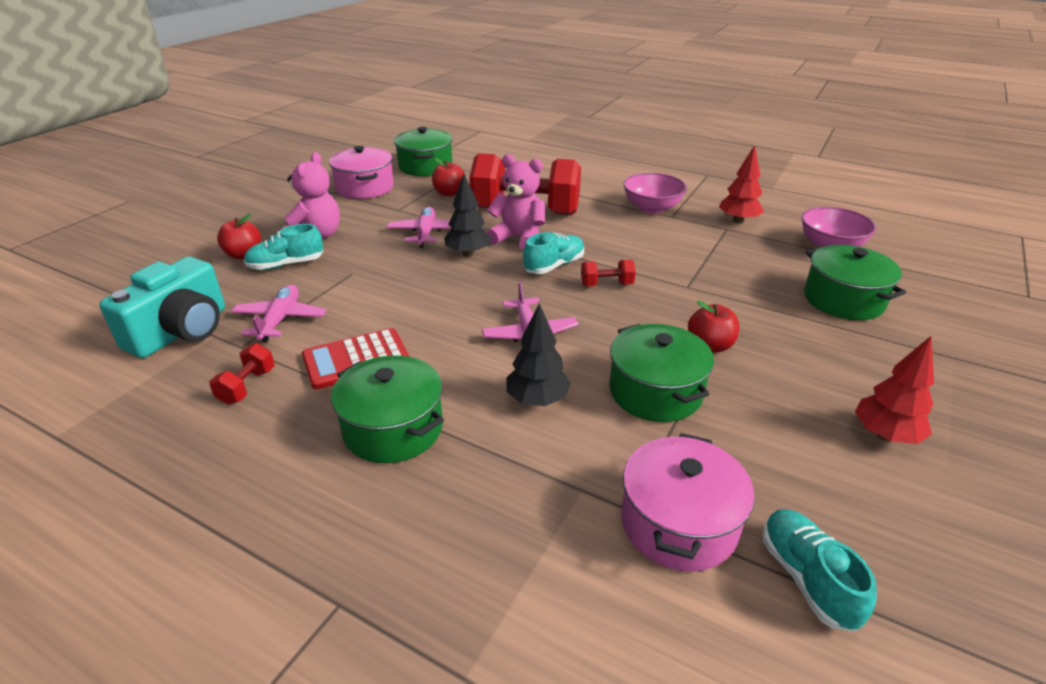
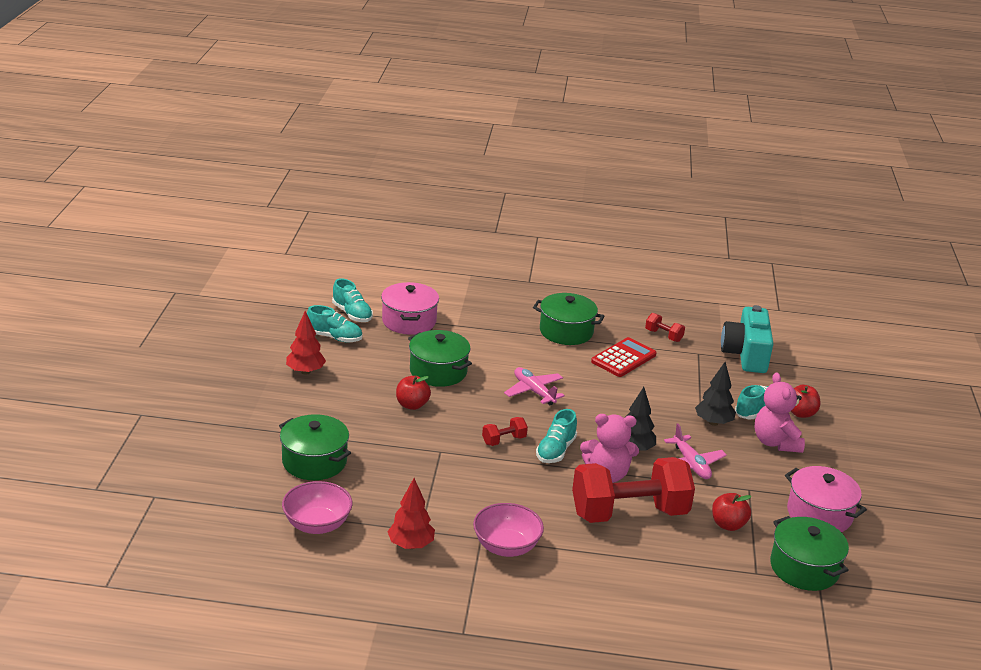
camera: 155 degrees right, 5 degrees down
(247, 386) = (663, 336): red dumbbell -> red dumbbell turned 45 degrees counterclockwise
(280, 320) = (699, 372): pink plane -> none
(537, 400) = (502, 356): black tree -> black tree (713, 422)
(842, 509) = (334, 337): none -> turquoise shoe

